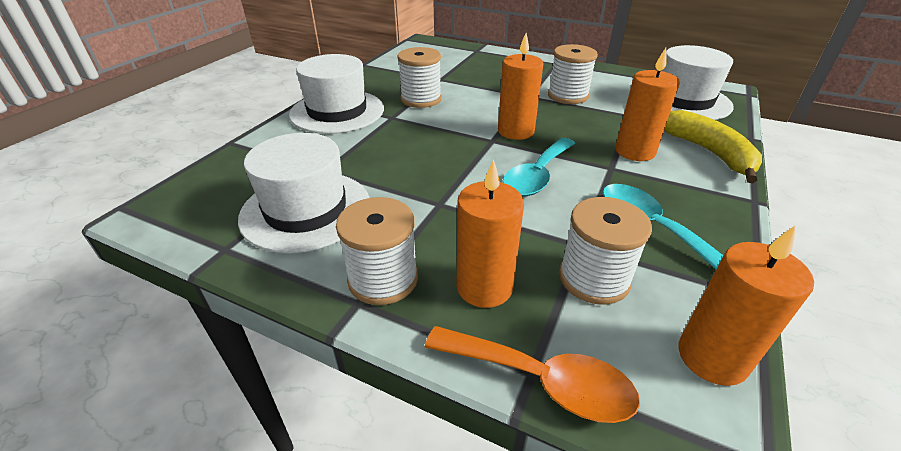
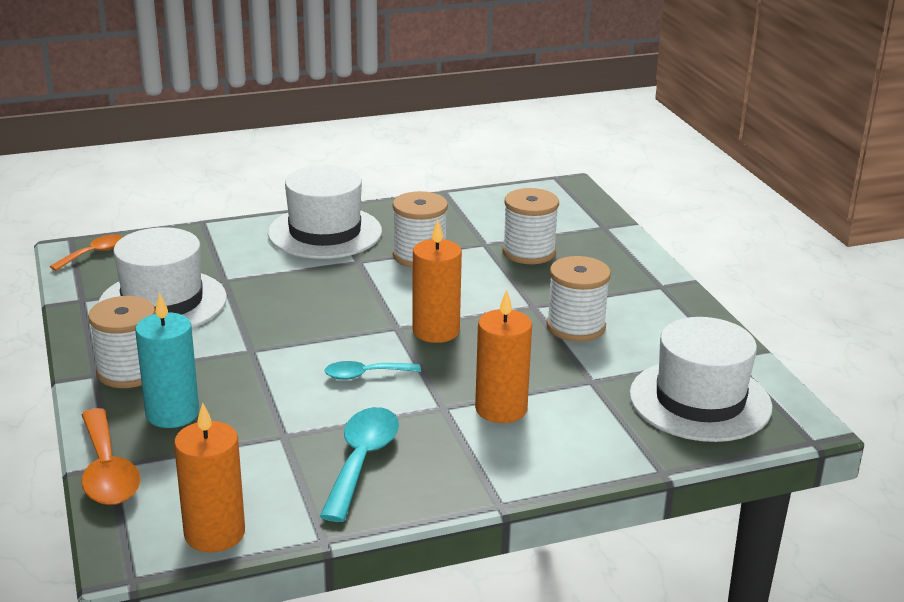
camera: 45 degrees right, 10 degrees down
(169, 207) = (93, 254): none -> orange spoon
(484, 287) = (172, 413): orange candle -> turquoise candle
(537, 176) = (365, 375): turquoise spoon -> turquoise spoon, size x0.62
(594, 278) = (245, 455): white spool -> white spool (529, 252)
(708, 152) = (573, 452): yellow banana -> none

